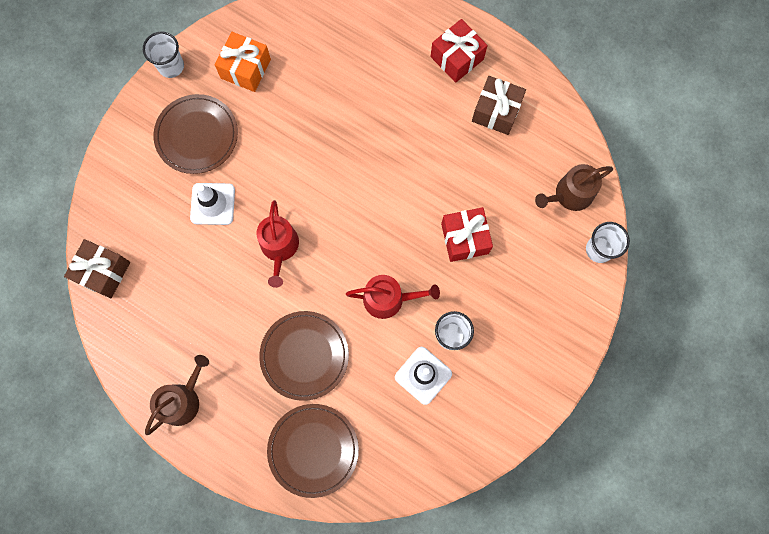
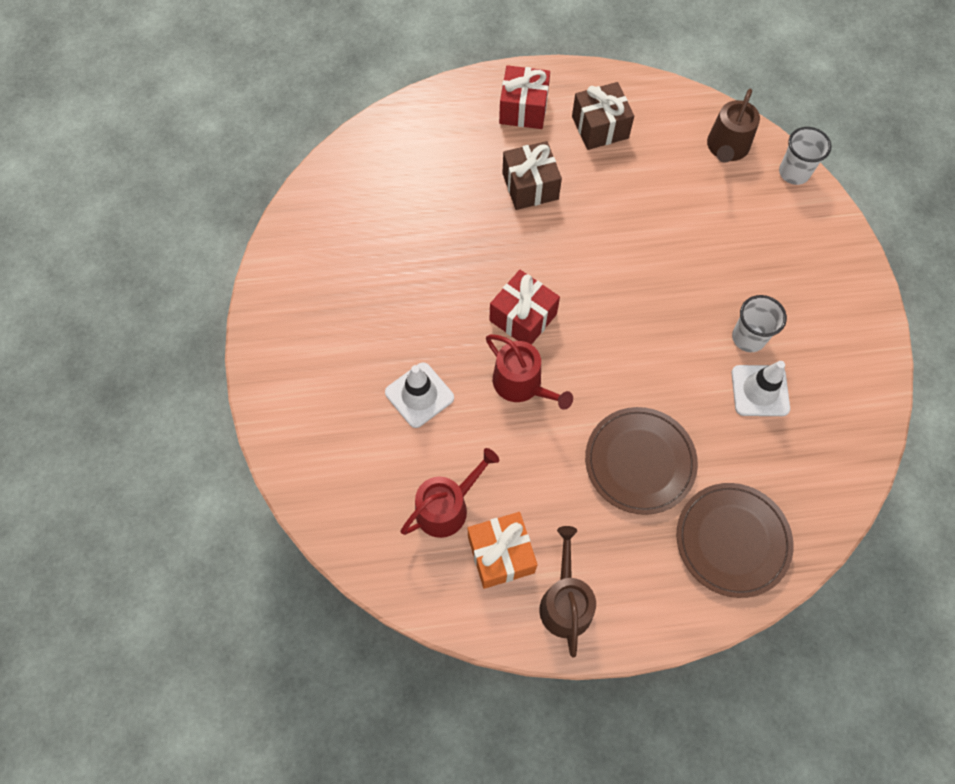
camera: 40 degrees left, 10 degrees down
(103, 272) = (368, 546): brown gift -> brown gift (530, 186)
(171, 66) = (259, 303): white cup -> none
(197, 135) = (344, 346): brown plate -> none
(245, 69) = (337, 252): orange gift -> orange gift (501, 554)
(389, 299) = (664, 350): red watering can -> red watering can (447, 507)
(464, 238) = (678, 248): red gift -> red gift (523, 317)

